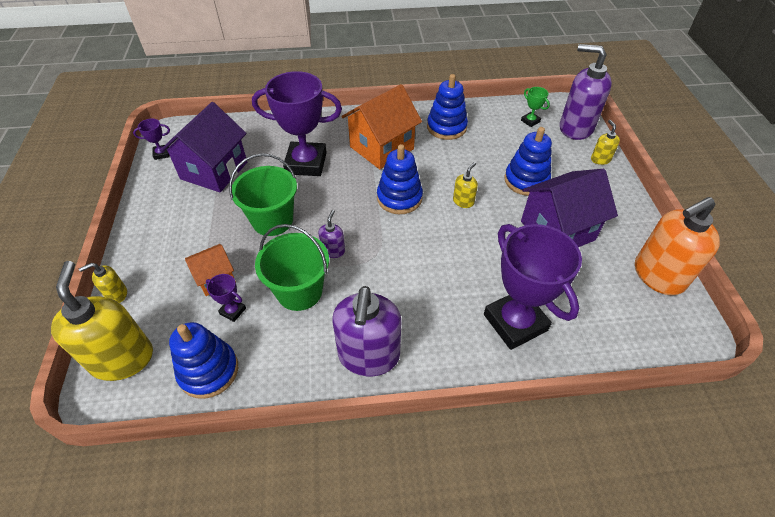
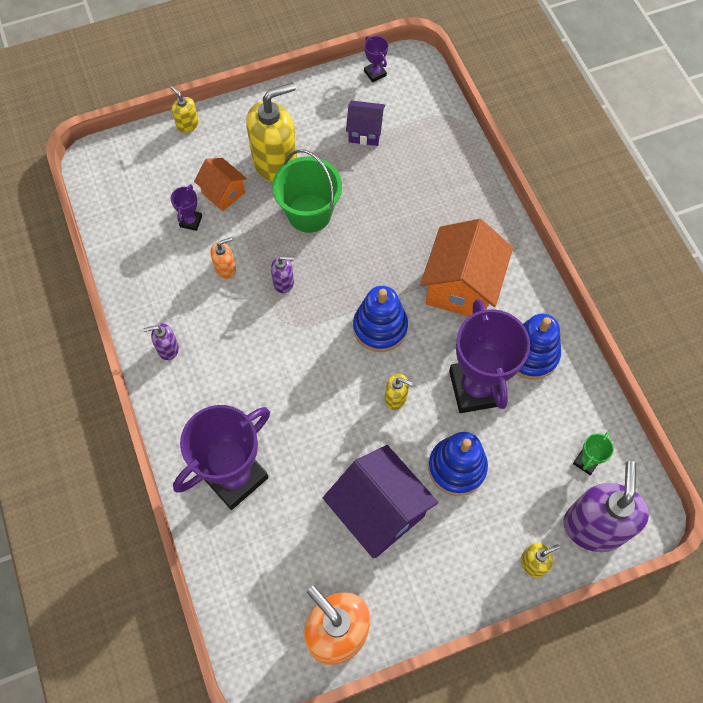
camera: 75 degrees right, 15 degrees up
(122, 358) = (127, 160): yellow soap dispenser -> yellow soap dispenser (276, 163)
(209, 371) = (128, 227): blue stacking toy -> none
(214, 170) = (365, 132): purple house -> purple house, size x0.55
(299, 291) = (225, 268): green bucket -> orange soap dispenser
(306, 163) = (406, 215): purple trophy -> purple trophy (477, 387)
(369, 356) = (168, 349): purple soap dispenser -> purple soap dispenser, size x0.46
(381, 148) = (461, 287): orange house -> orange house turned 75 degrees clockwise

